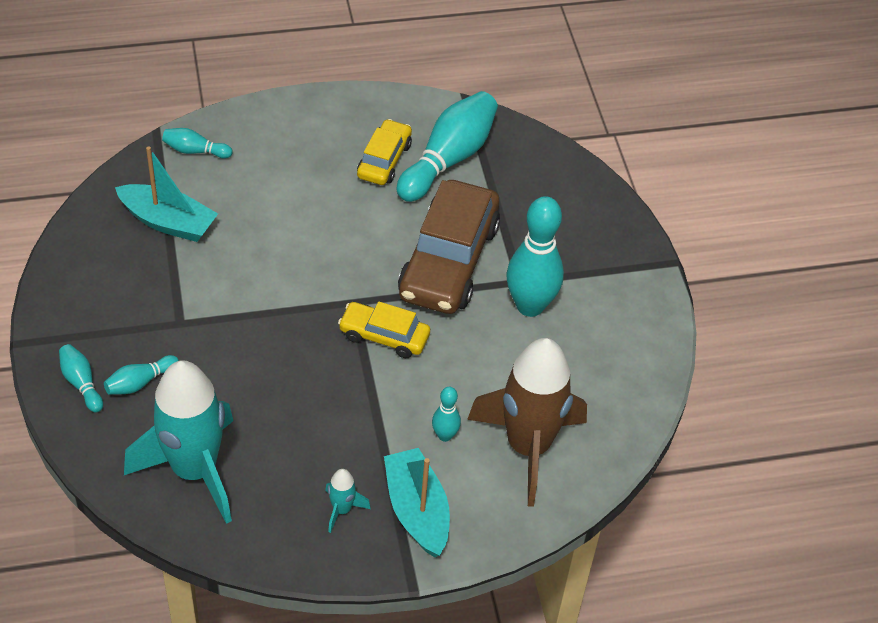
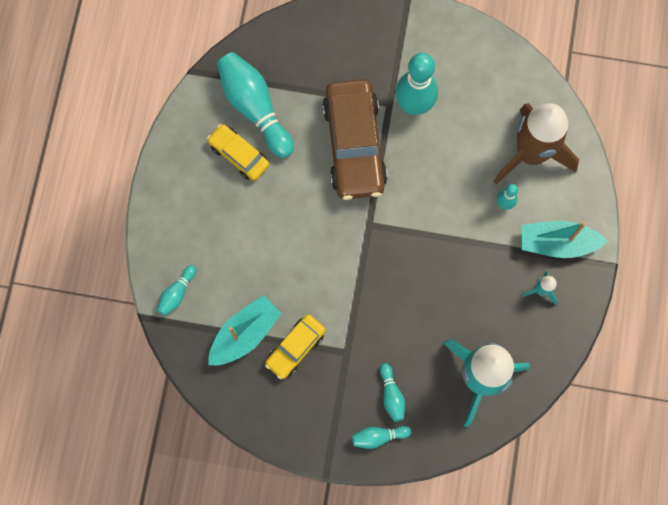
camera: 65 degrees left, 25 degrees up
(384, 336) = (407, 214): yellow car -> yellow car (295, 348)
(448, 261) = (354, 145): brown car -> brown car turned 45 degrees clockwise

